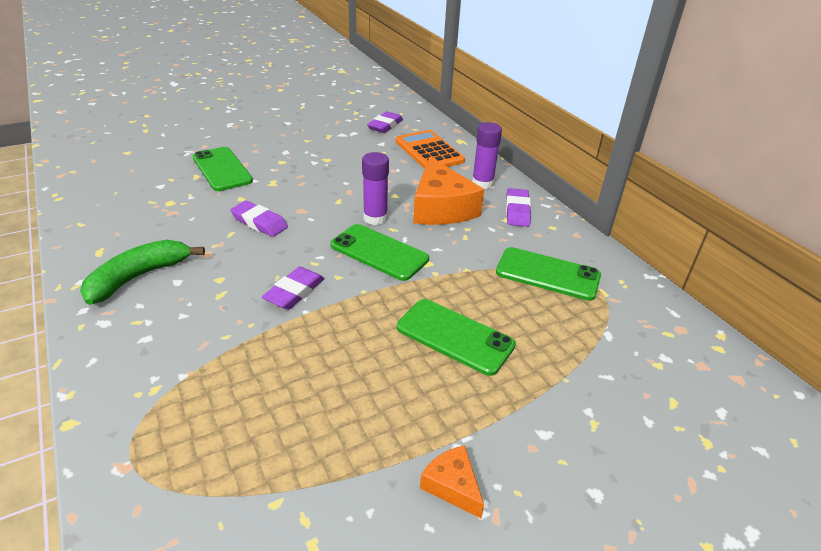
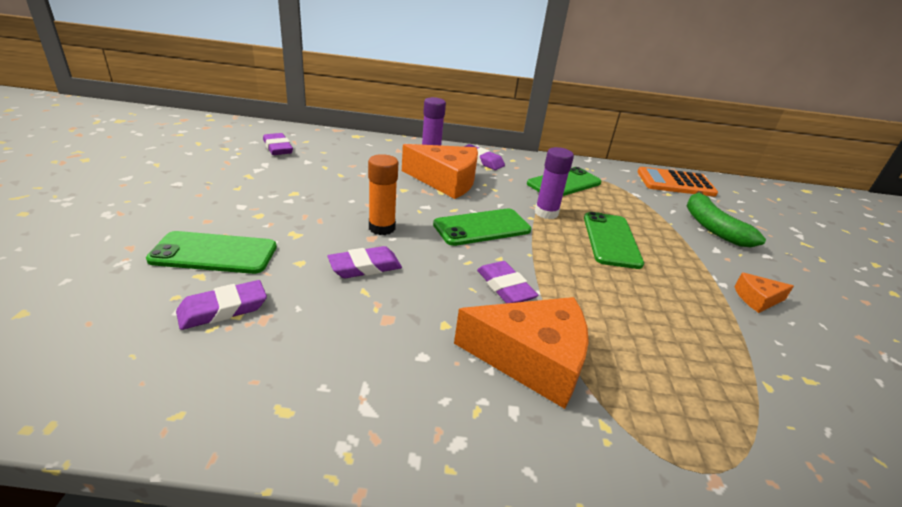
camera: 60 degrees left, 5 degrees down
(139, 277) = (385, 385): green banana -> green banana (712, 227)
(170, 197) = (223, 309): none -> purple eraser
(208, 332) = (532, 359): none -> orange cheese
(320, 209) = (382, 228): none -> orange glue stick
(375, 218) = (429, 210): purple glue stick -> purple glue stick (546, 213)
(429, 151) = (354, 151): orange calculator -> orange calculator (675, 183)
(455, 336) = (611, 240): green phone -> green phone turned 60 degrees counterclockwise

